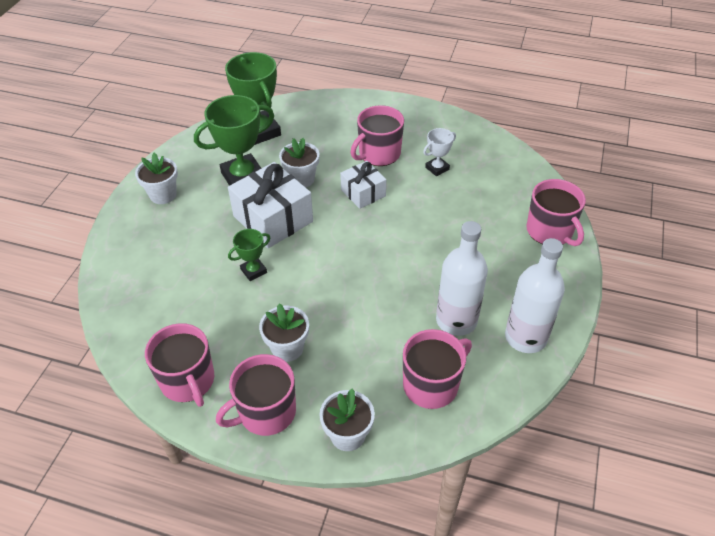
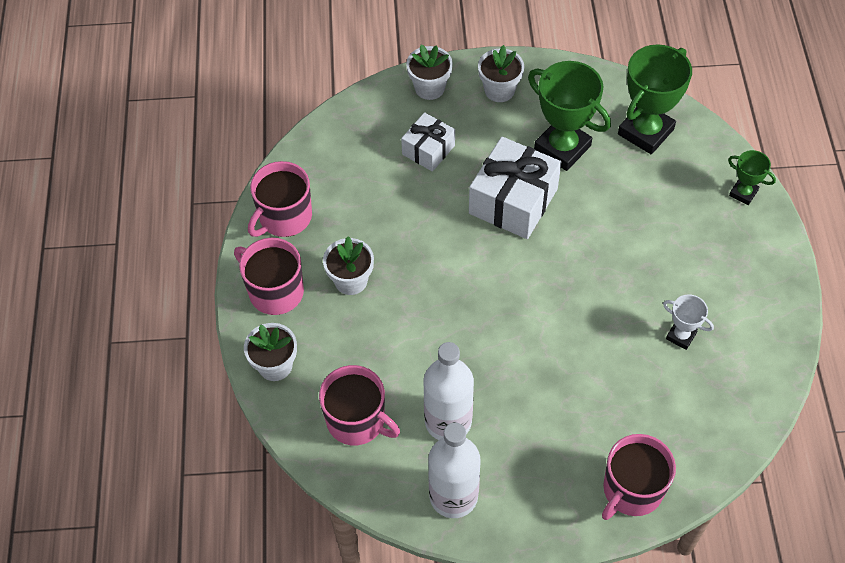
camera: 70 degrees right, 10 degrees up
(253, 271) = (433, 213): green trophy -> green trophy (743, 193)
(301, 179) = (588, 203): white flower pot -> white flower pot (429, 88)
(363, 193) = (597, 271): white gift -> white gift (428, 150)
(378, 154) = (673, 265): pink mug -> none

